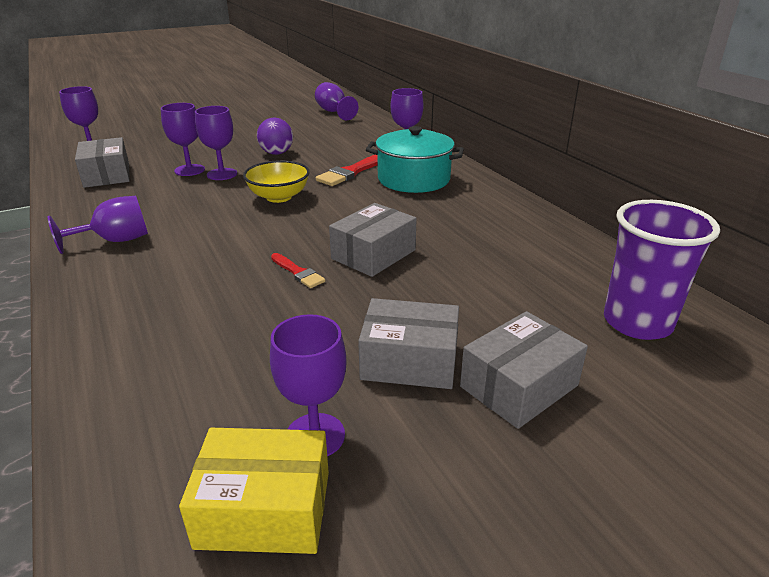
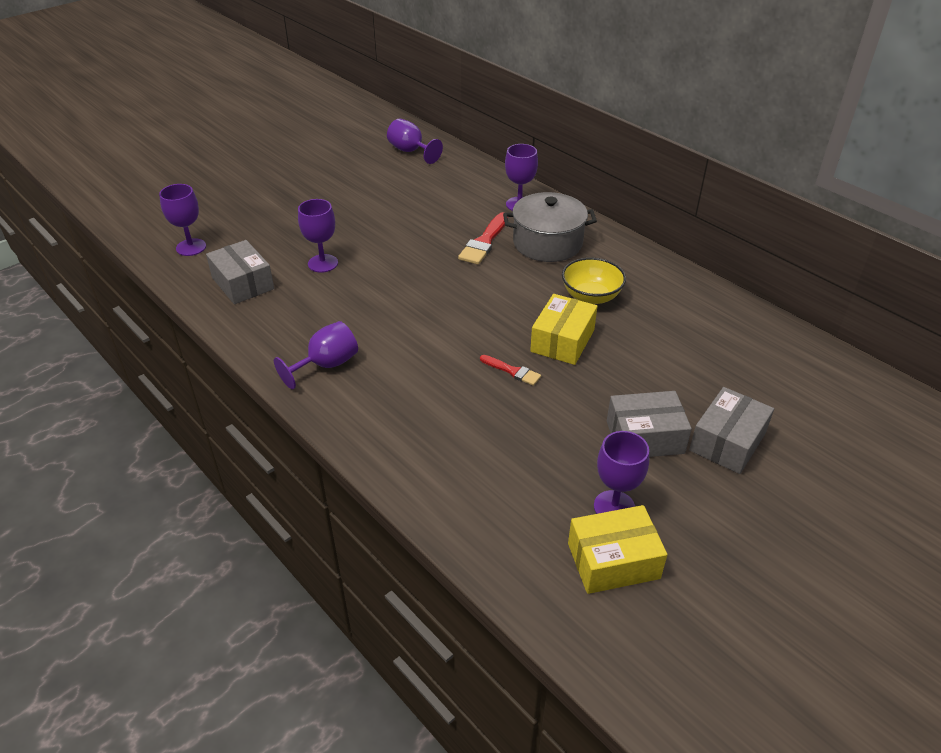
camera: 15 degrees left, 10 degrees up
(222, 174) = (360, 264): purple goblet -> none
(276, 153) = (393, 225): purple ball -> none
(279, 197) = (437, 286): yellow bowl -> yellow bowl (591, 296)
(373, 254) = (562, 341): grey box -> yellow box
(413, 179) = (547, 243): turquoise pot -> grey pot
(637, 322) = (787, 372): purple cup -> none

